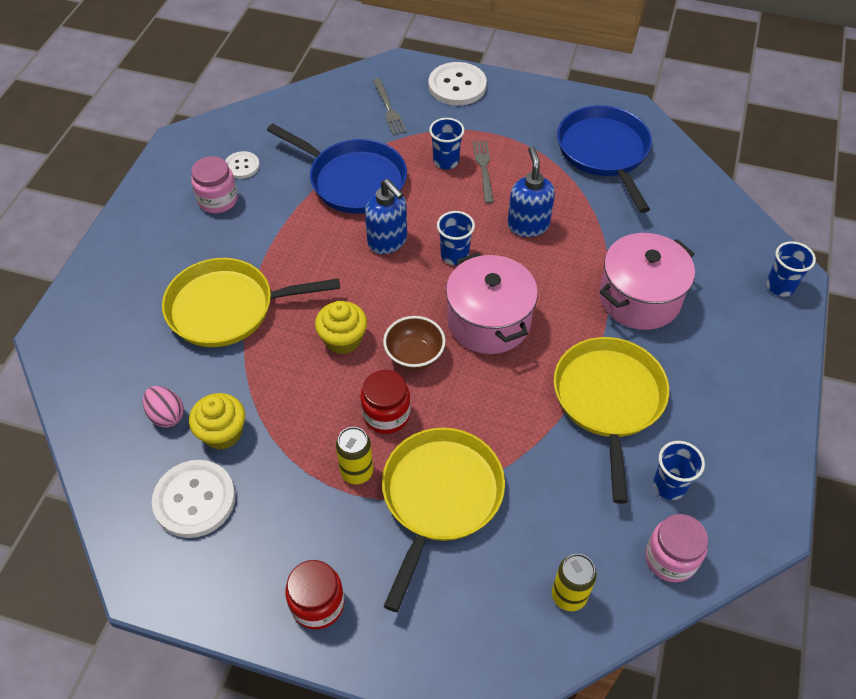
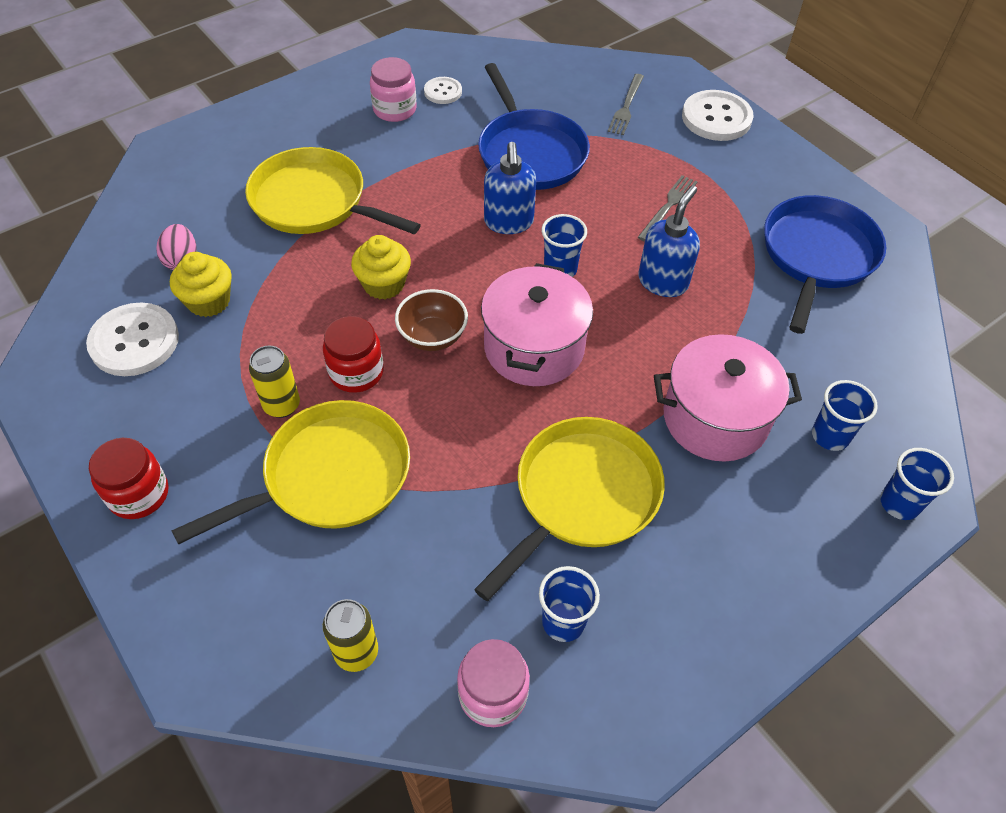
camera: 35 degrees right, 0 degrees up
(446, 161) = (636, 180): blue cup -> blue cup (830, 436)

